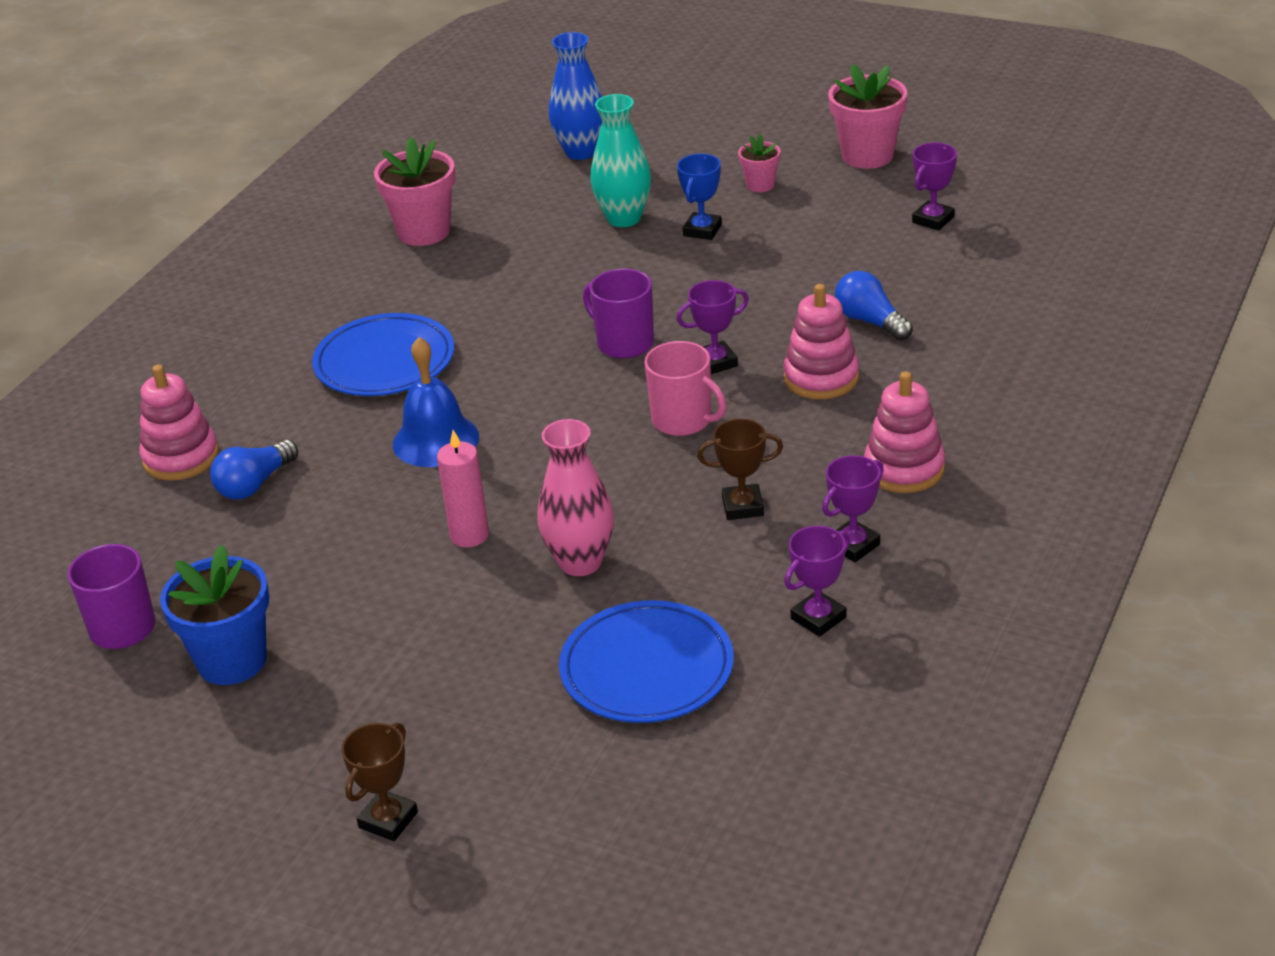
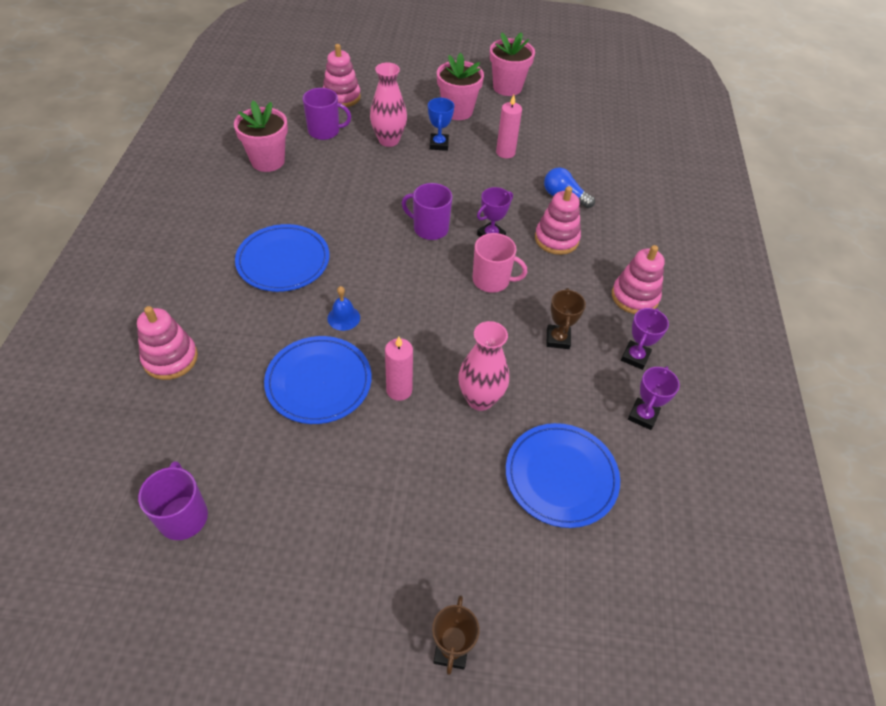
camera: 25 degrees left, 15 degrees up
(232, 661) = (278, 530): blue flower pot -> none
(254, 484) = (233, 373): blue light bulb -> none
(363, 511) = (319, 382): none -> blue plate
(435, 440) = (343, 317): blue bell -> blue bell, size x0.58
(529, 198) = (325, 131): none -> purple mug
(581, 152) = (341, 97): blue vase -> pink stacking toy
(624, 218) = (389, 140): turquoise vase -> pink vase
(742, 507) = (558, 339): brown trophy -> brown trophy turned 60 degrees counterclockwise
(760, 185) = (457, 111): pink flower pot -> pink flower pot, size x1.86
(807, 250) = (505, 152): none -> pink candle
(933, 220) = (563, 126): purple trophy -> none

